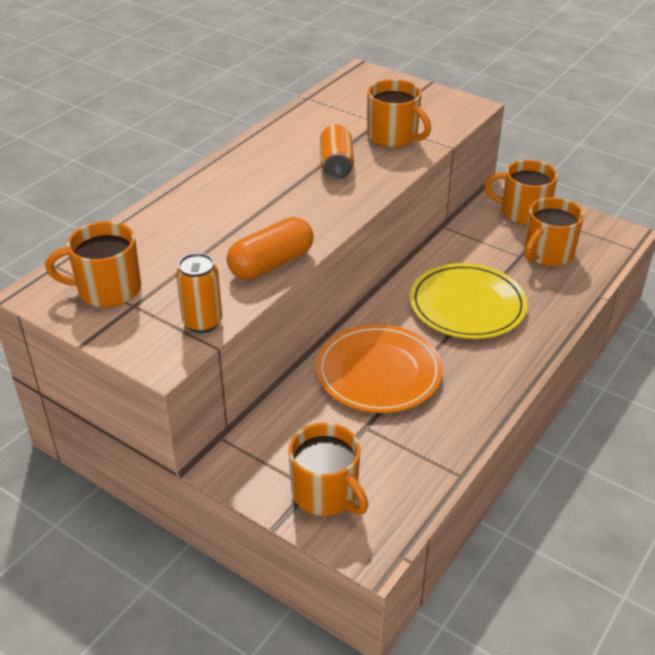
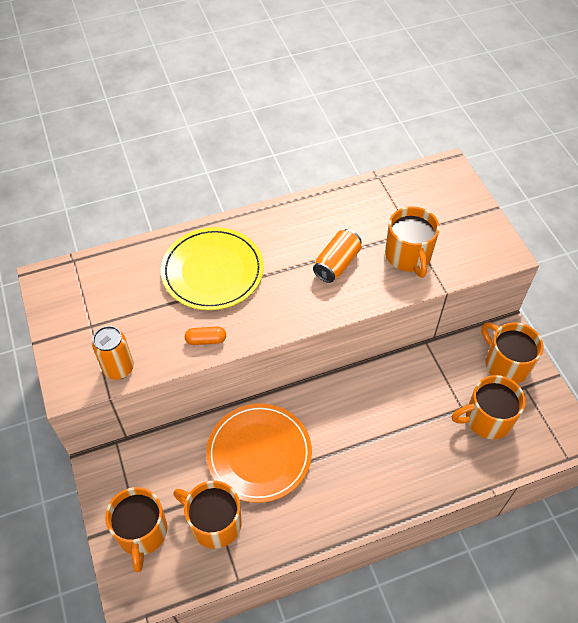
camera: 35 degrees right, 15 degrees up
(107, 289) = (86, 302): orange mug -> orange mug (214, 523)
(271, 264) = (206, 340): orange capsule -> orange capsule, size x0.51
(467, 305) = (376, 432): yellow plate -> yellow plate (212, 271)

